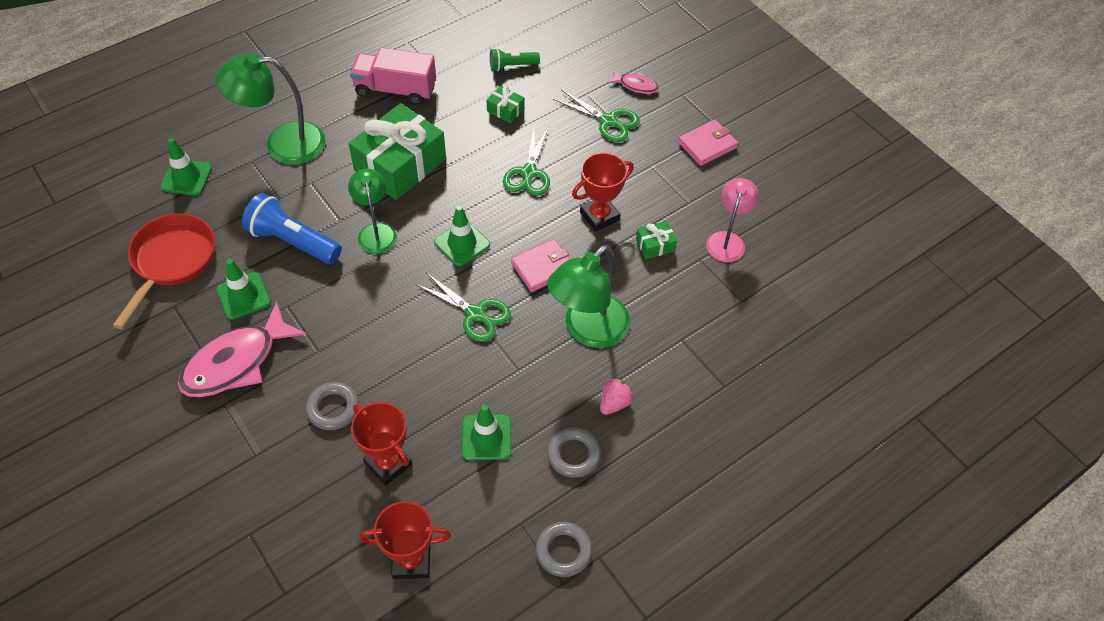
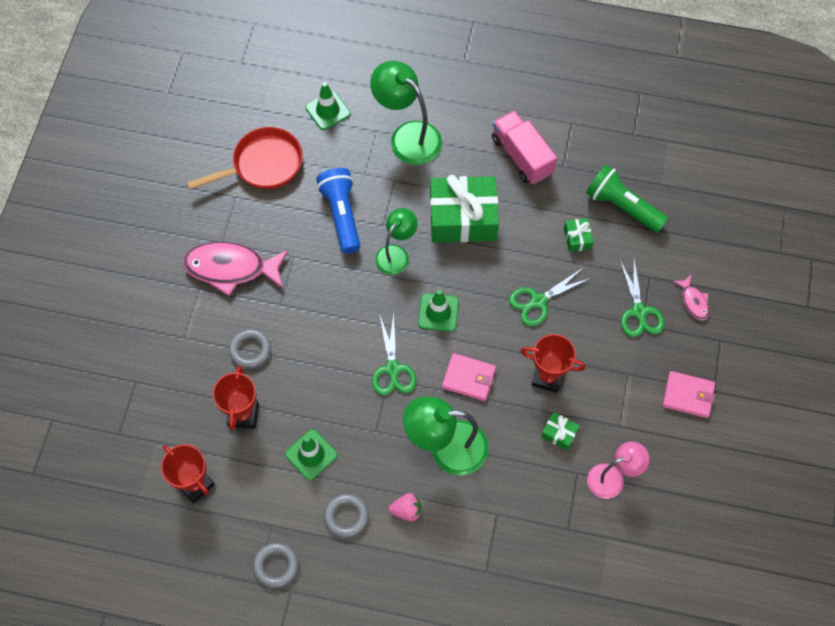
camera: 50 degrees right, 10 degrees up
(243, 296) = (277, 227): green traffic cone -> none
(512, 66) = (622, 206): green flashlight -> green flashlight, size x1.75

